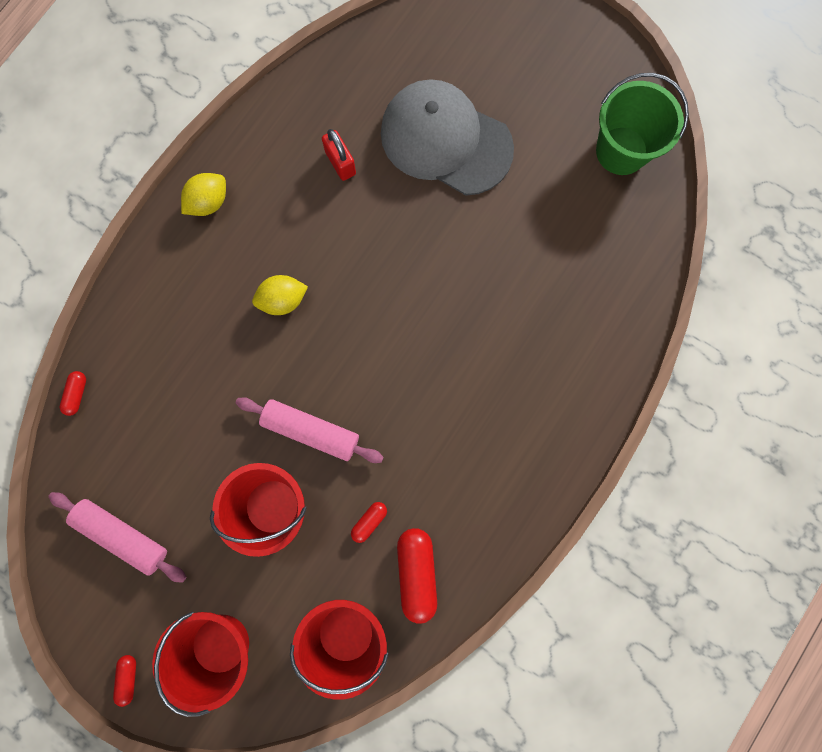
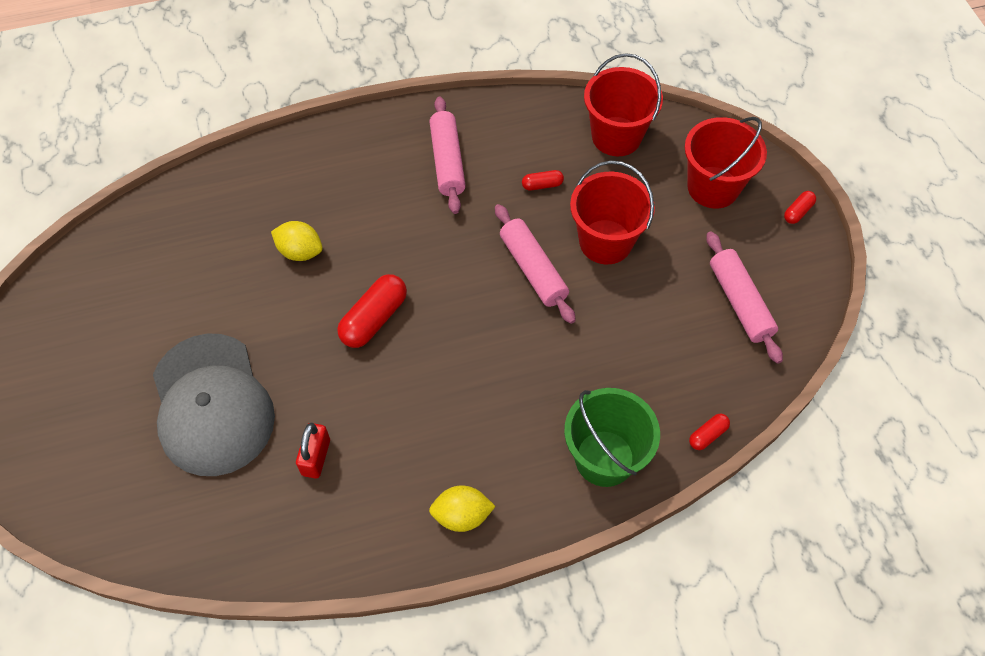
camera: 140 degrees left, 20 degrees down
(283, 300) = (470, 379): yellow lemon -> yellow lemon (300, 251)
(416, 572) = (536, 136): red capsule -> red capsule (374, 319)
(469, 479) = (447, 161): none -> pink rolling pin
(621, 151) = (94, 286): green bucket -> green bucket (604, 458)

